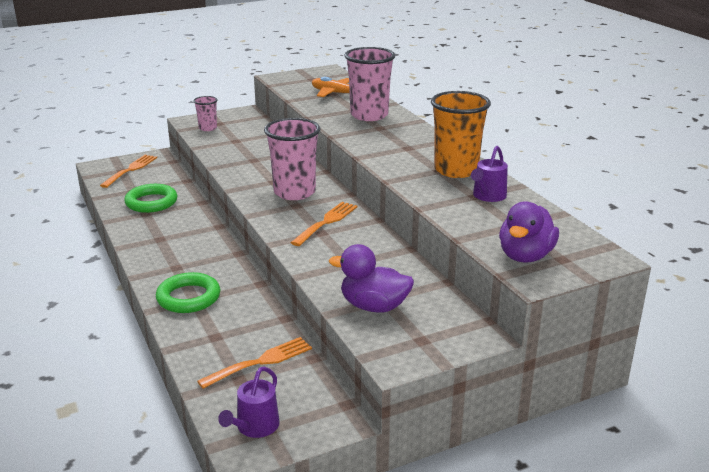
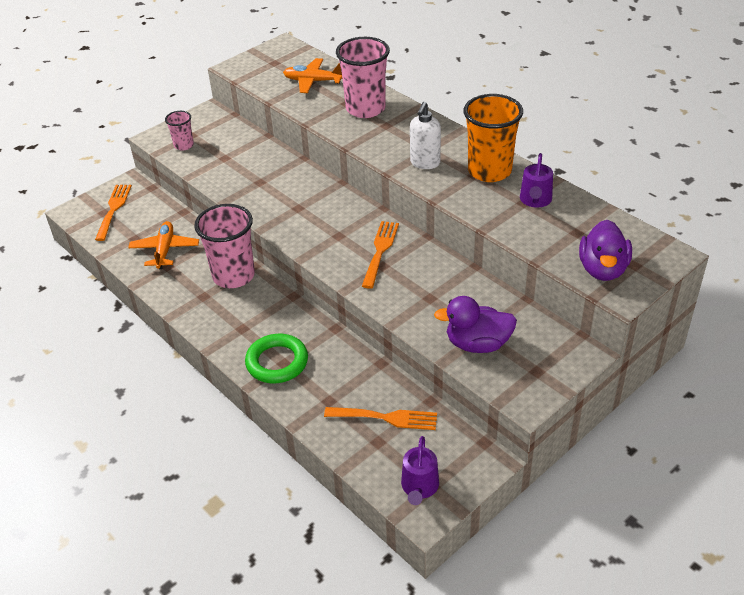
camera: 15 degrees left, 15 degrees up
(151, 202) = (165, 250): green ring -> orange plane
(260, 362) = (386, 418): orange fork -> orange fork turned 60 degrees clockwise
(294, 192) = (327, 218): pink cup -> pink cup (233, 276)
(397, 156) = (425, 163): none -> white soap dispenser

